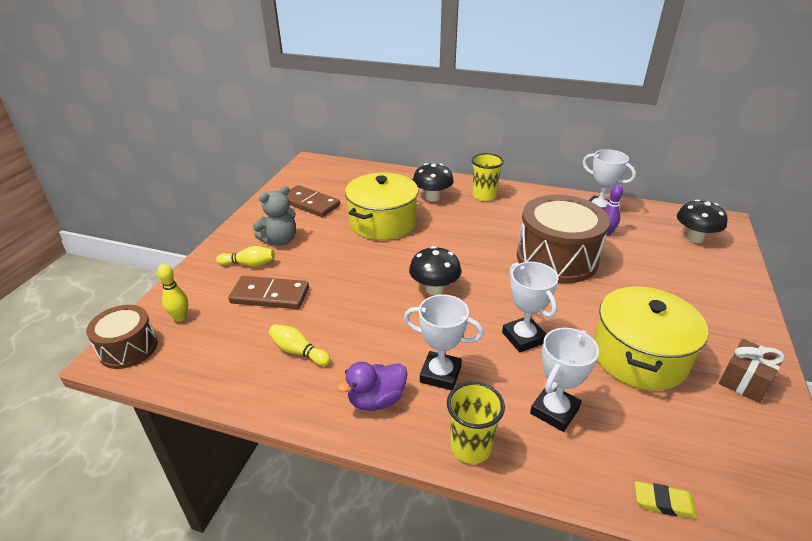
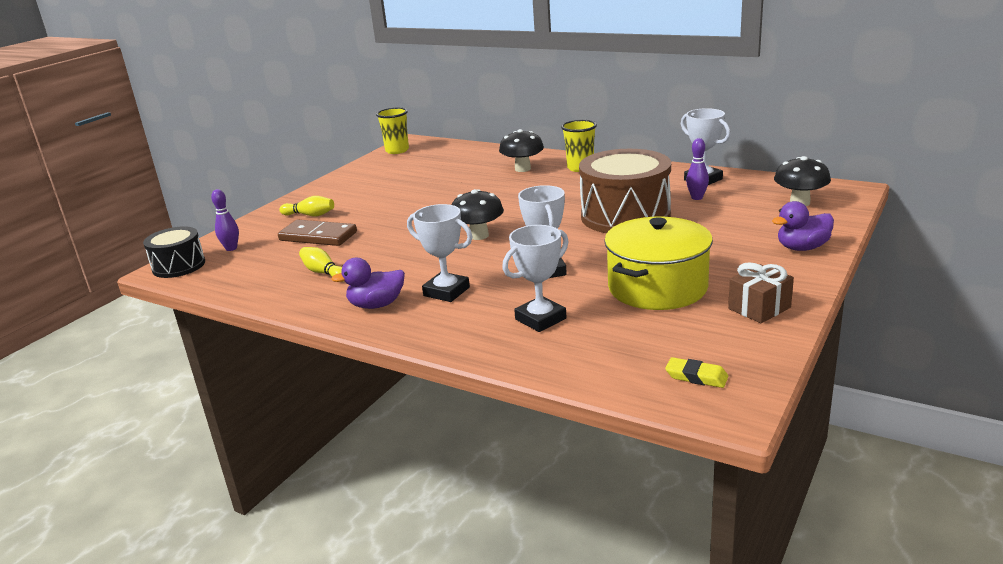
camera: 15 degrees right, 10 degrees down
(128, 348) = (179, 266): brown drum -> black drum
(180, 317) = (231, 248): yellow bowling pin -> purple bowling pin
(280, 240) = (348, 199): grey teddy bear -> none
(310, 203) = (392, 173): brown domino -> none
(382, 222) = (457, 187): yellow pot -> none
(470, 447) = (444, 337): yellow cup -> yellow cup (397, 150)
(663, 502) = (602, 379): yellow eraser -> yellow eraser (696, 377)
(731, 296) = (802, 248): none -> purple duck

